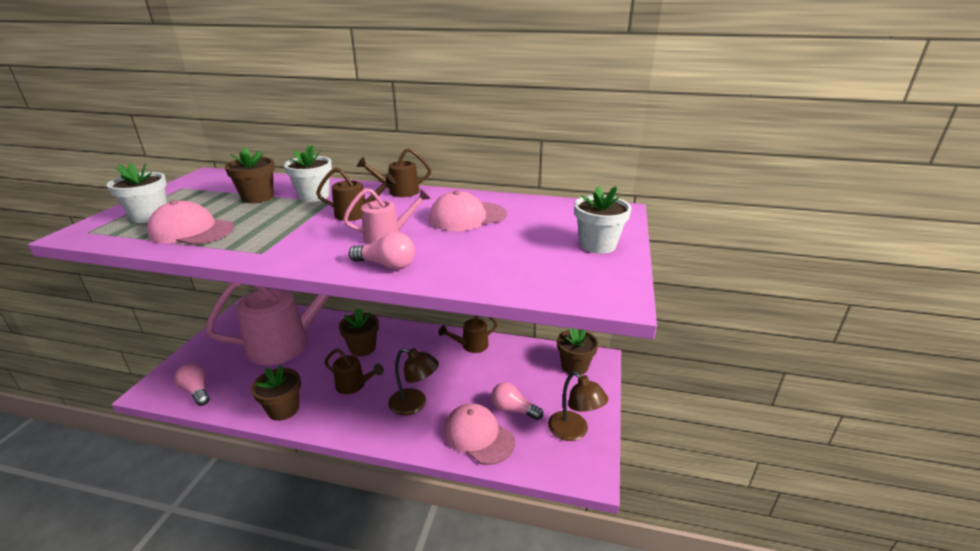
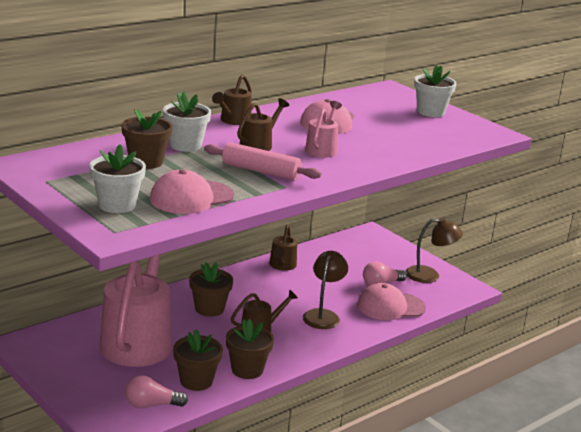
camera: 55 degrees left, 5 degrees down
(289, 233) = (260, 171): none -> pink rolling pin
(386, 265) = (371, 162): pink light bulb -> none
(414, 404) = (323, 315): brown lamp -> brown lamp turned 45 degrees counterclockwise
(574, 366) = (367, 243): brown flower pot -> brown flower pot (196, 381)

